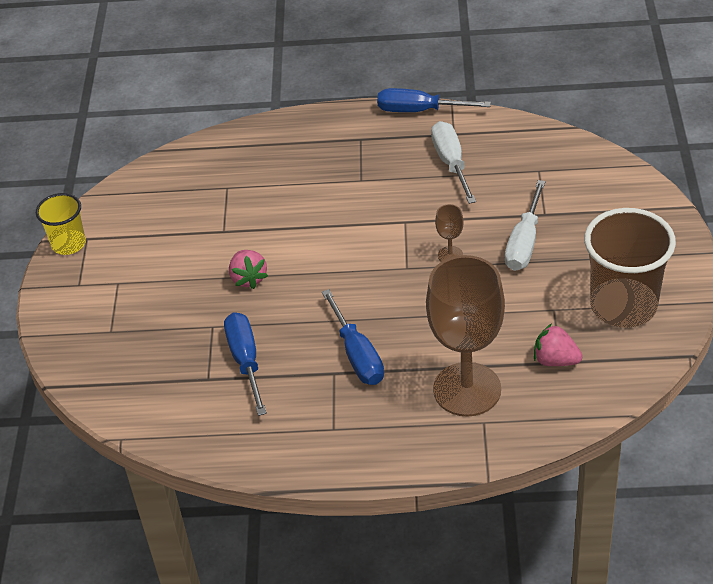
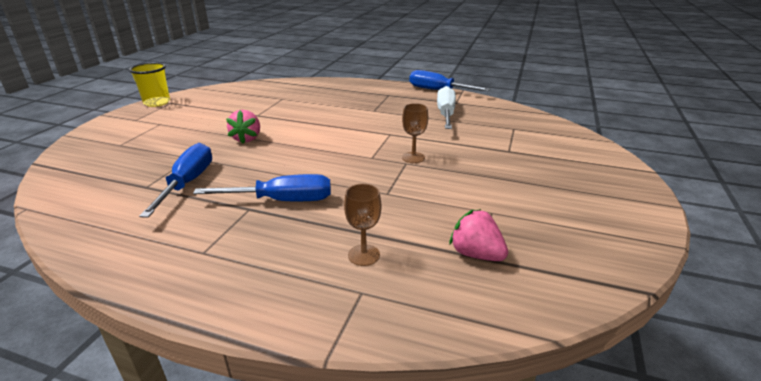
camera: 15 degrees right, 15 degrees down
(357, 354) = (282, 201): blue screwdriver -> blue screwdriver turned 90 degrees counterclockwise
(467, 389) = (364, 255): brown goblet -> brown goblet, size x0.41
(524, 242) = (483, 163): white screwdriver -> none
(623, 306) = (569, 226): brown cup -> none

